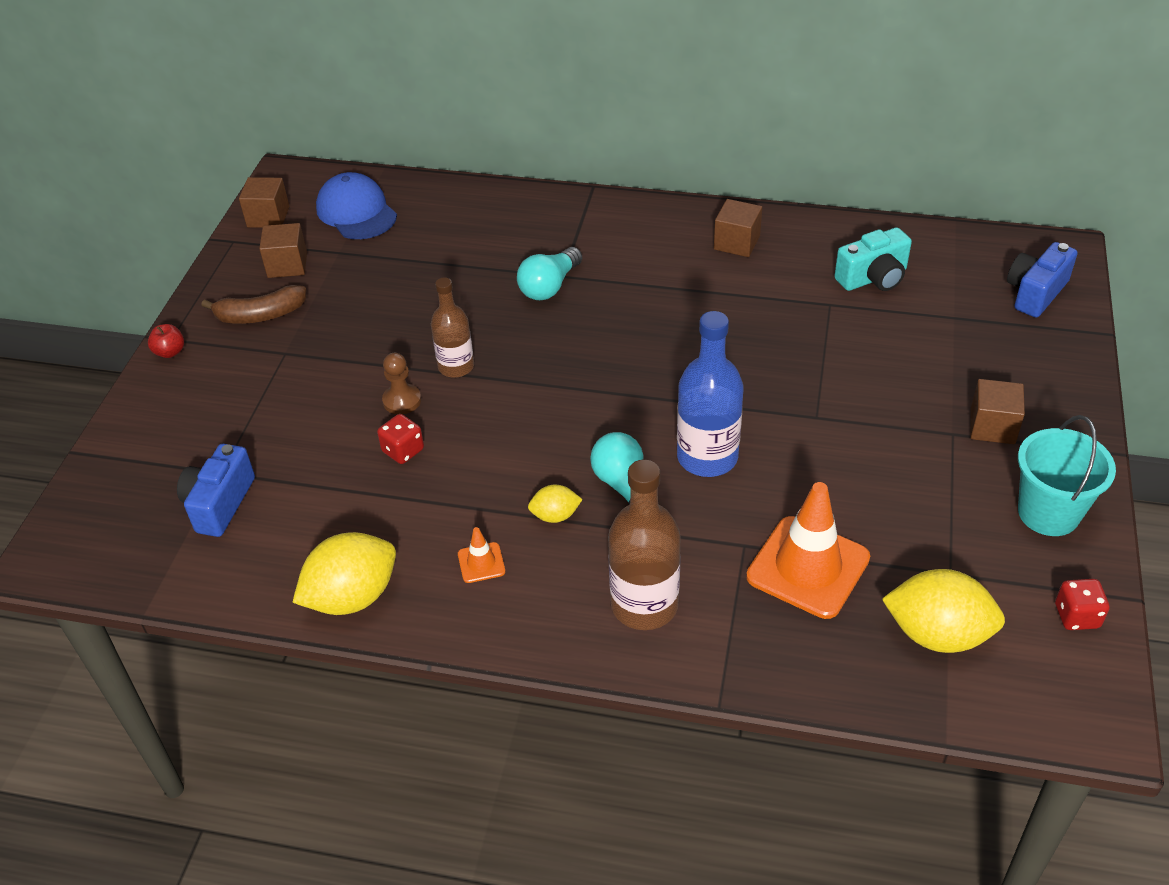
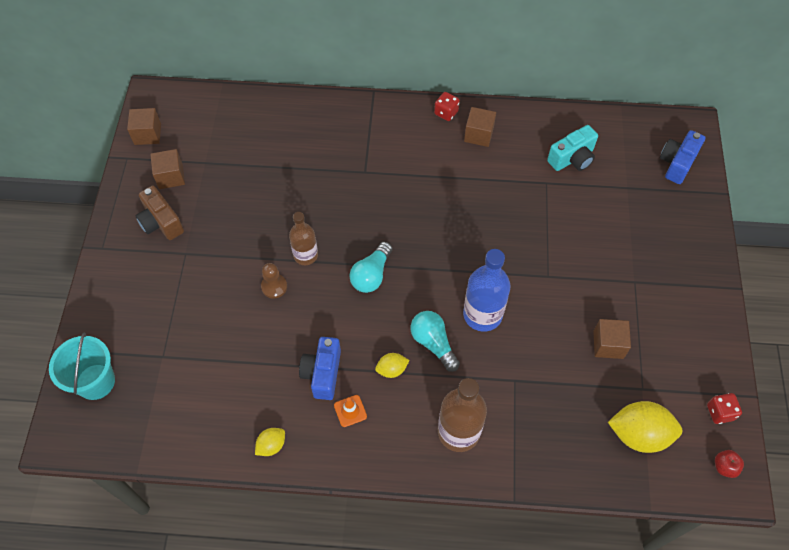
camera: 10 degrees left, 15 degrees up
(170, 352) = (104, 259): red apple -> red apple (724, 467)
(220, 504) = (168, 382): blue camera -> blue camera (323, 373)
(260, 315) = (161, 222): brown banana -> brown camera
(352, 597) = (271, 445): yellow lemon -> yellow lemon, size x0.51
(356, 212) = (210, 125): blue cap -> none
(403, 451) = (282, 327): red dice -> red dice (446, 113)
(549, 286) = (357, 182): turquoise light bulb -> turquoise light bulb (371, 275)
(808, 567) = (556, 393): orange traffic cone -> none
(992, 426) = (658, 274): brown cube -> brown cube (608, 344)
(1048, 513) = (698, 337): turquoise bucket -> turquoise bucket (95, 381)

